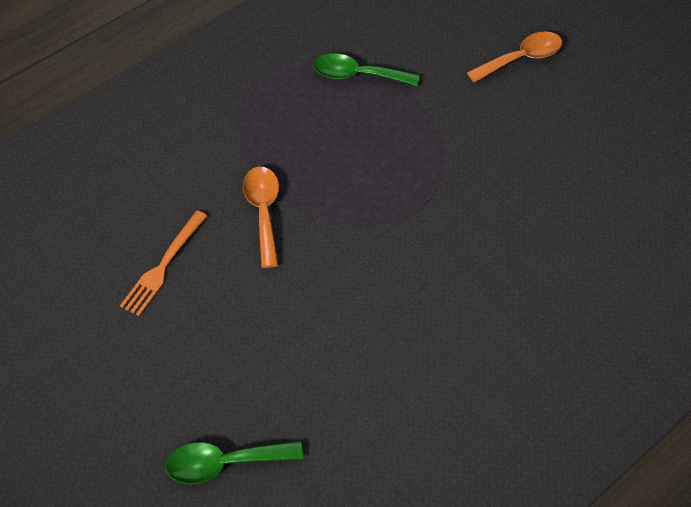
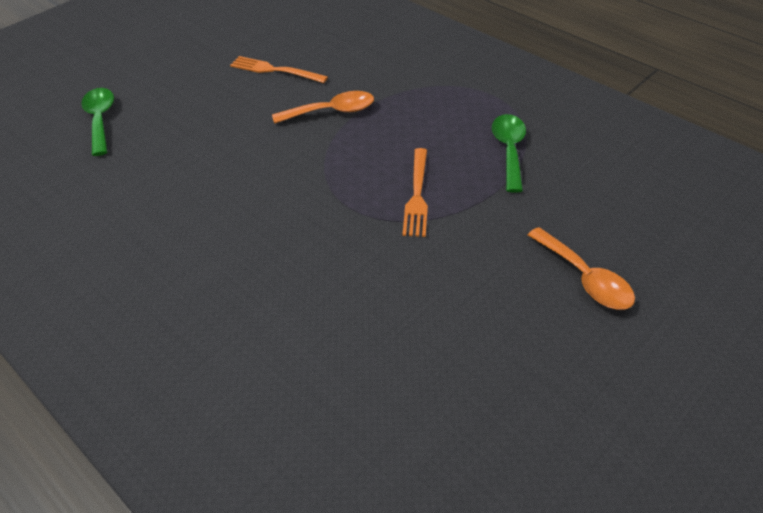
camera: 85 degrees right, 10 degrees down
(412, 152) = (417, 195): none -> orange fork

